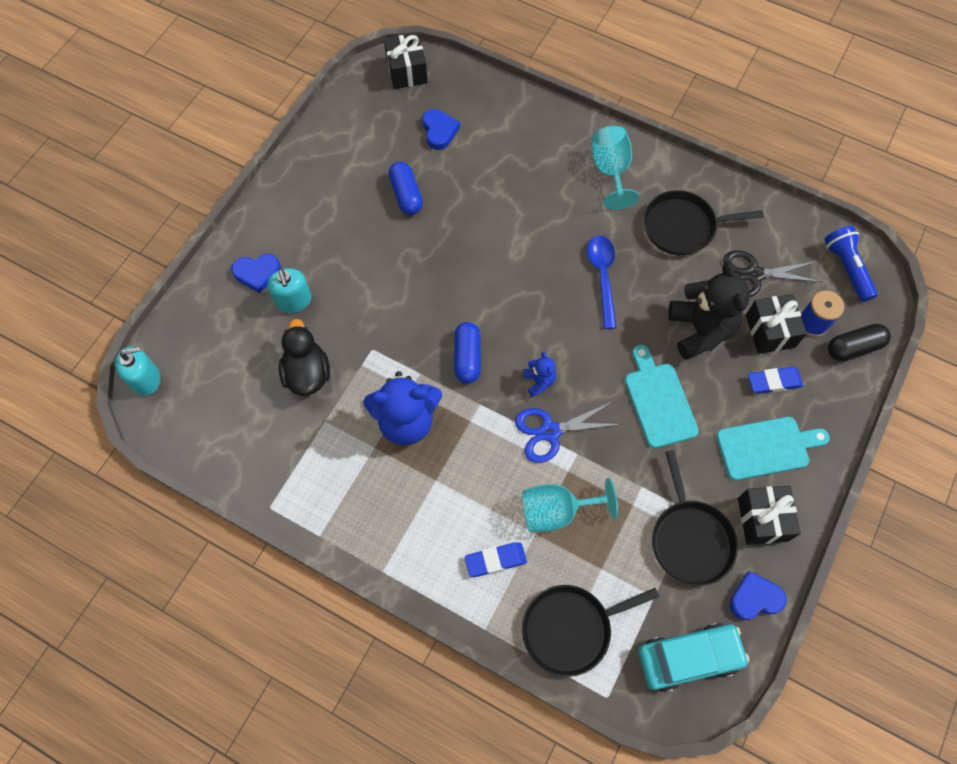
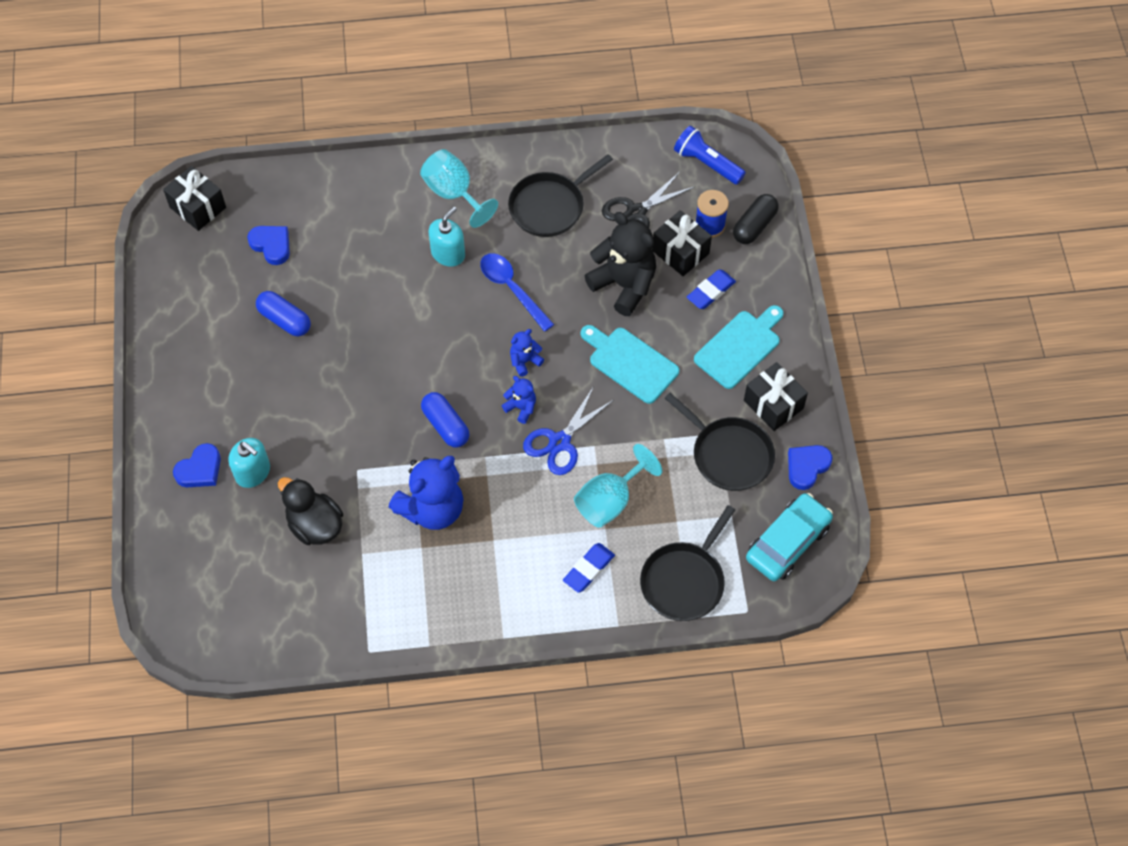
camera: 35 degrees left, 5 degrees down
(146, 379) = (169, 621): turquoise soap dispenser -> turquoise soap dispenser (448, 254)
(570, 344) = (524, 361): none -> blue teddy bear

